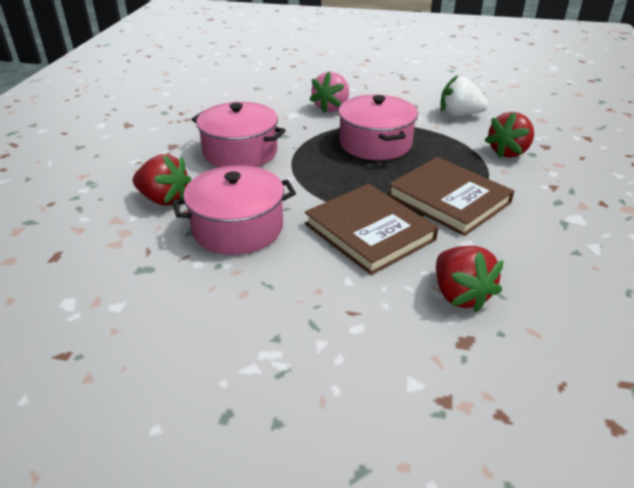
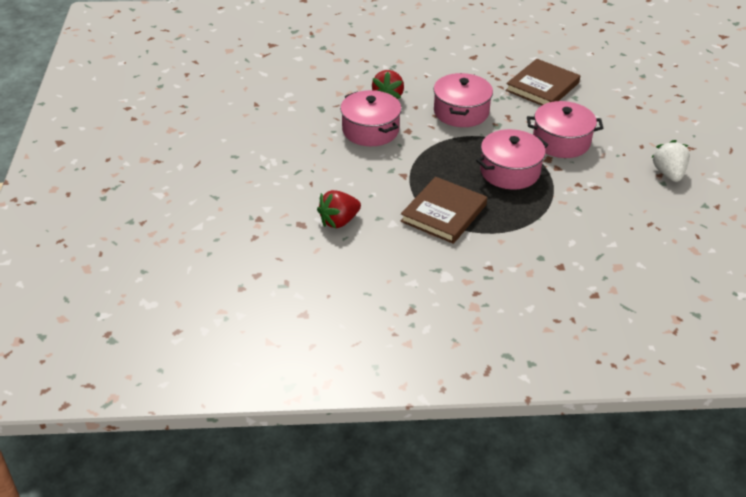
camera: 75 degrees right, 5 degrees up
(331, 108) = (561, 141): pink strawberry -> pink pot
(369, 231) = (388, 181): brown book -> brown book (542, 87)
(459, 115) = (593, 214): white strawberry -> white strawberry (668, 174)
(508, 152) = (535, 244): red strawberry -> none

